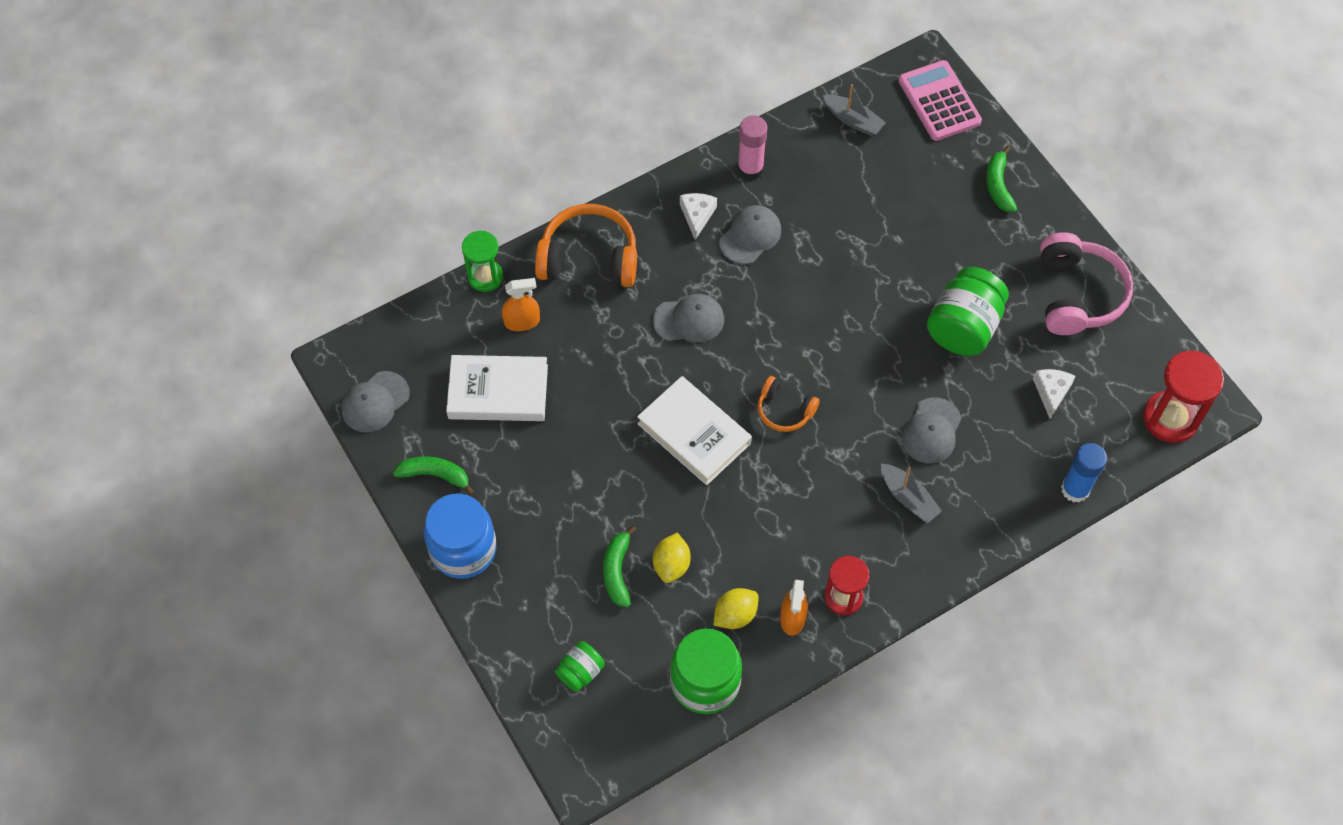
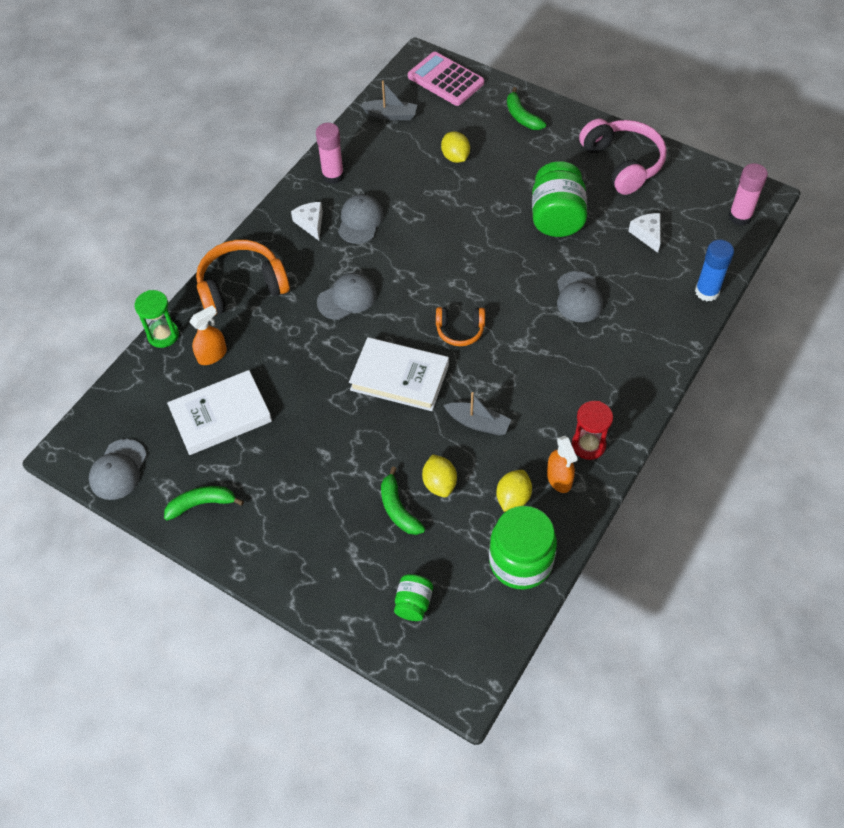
camera: 25 degrees left, 5 degrees down
(463, 549) = (258, 552): blue jar -> none
(895, 204) = (455, 157): none -> yellow lemon
(908, 498) = (591, 351): grey boat -> grey boat (478, 423)
(1170, 418) = (740, 216): red hourglass -> pink glue stick

